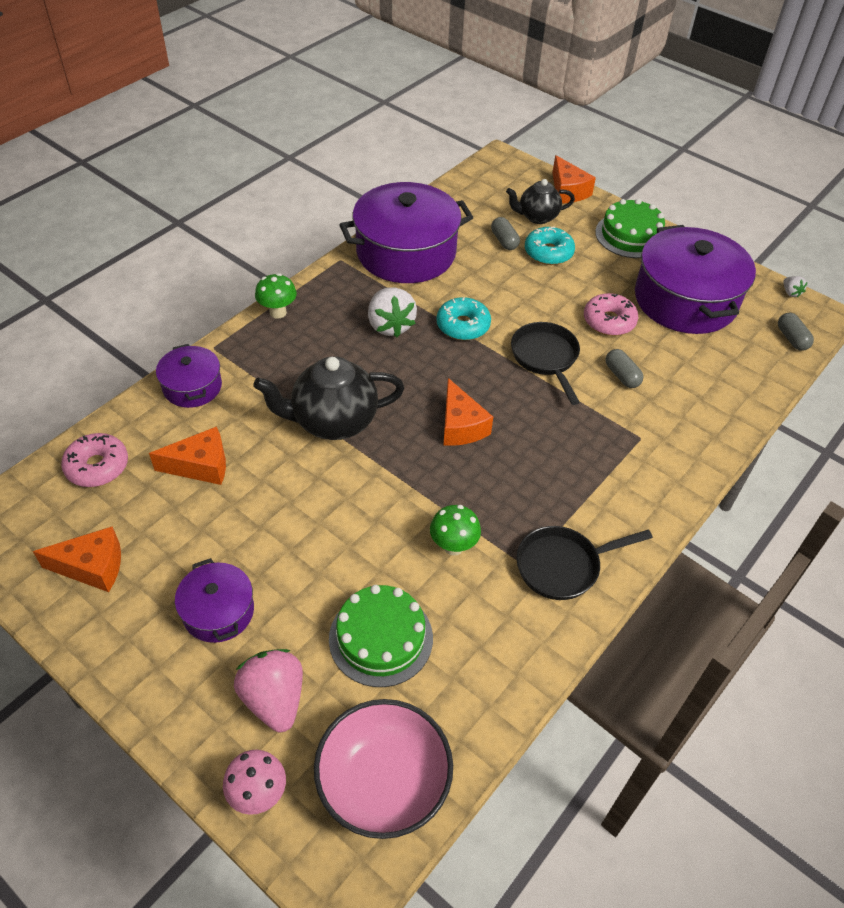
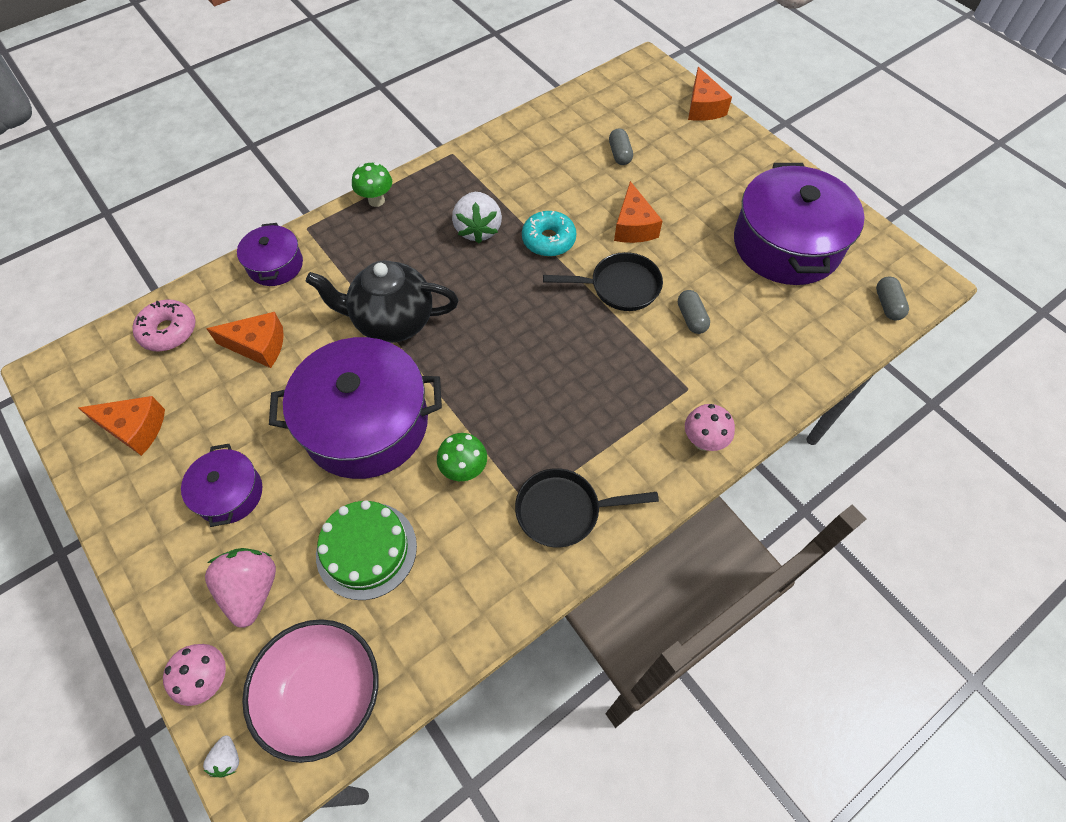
camera: 15 degrees right, 10 degrees up
(406, 252) = (518, 154): purple pot -> purple pot (366, 424)
(461, 426) = (512, 346): orange cheese -> orange cheese (633, 226)
(537, 217) = (662, 132): black teapot -> none
(545, 358) = (620, 287): black pan -> black pan turned 90 degrees clockwise
(548, 253) = (660, 173): turquoise donut -> none
(609, 321) = (698, 257): pink donut -> none
(630, 235) = (752, 165): green cake -> none
(670, 481) = (703, 441): none -> pink mushroom
(790, 292) = (904, 252): white strawberry -> white strawberry (227, 759)

